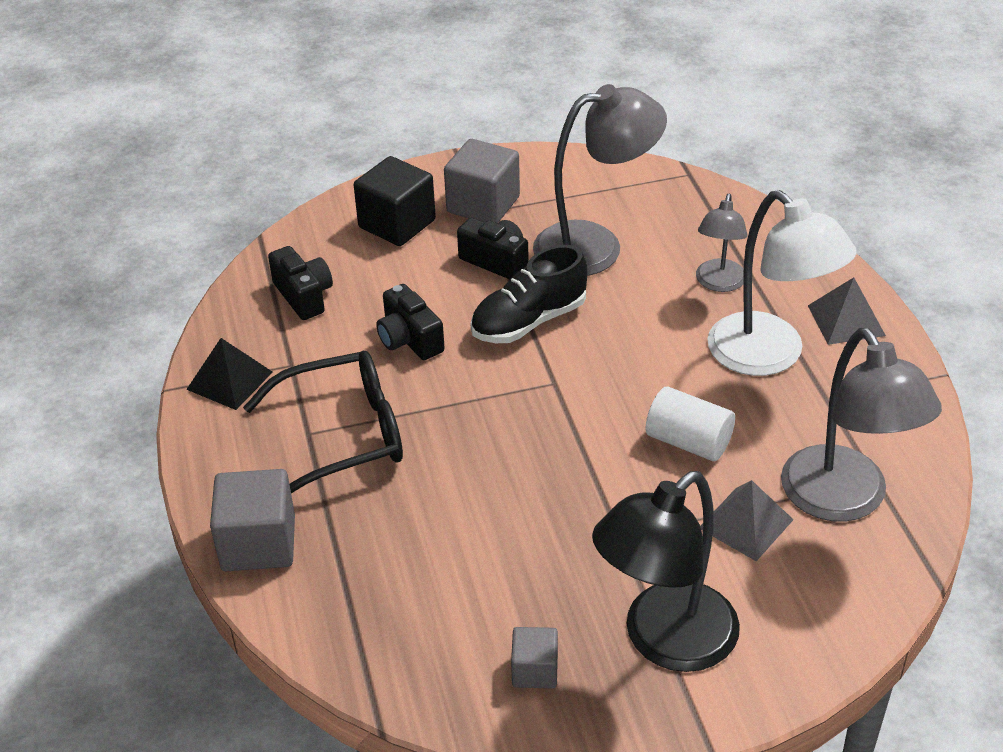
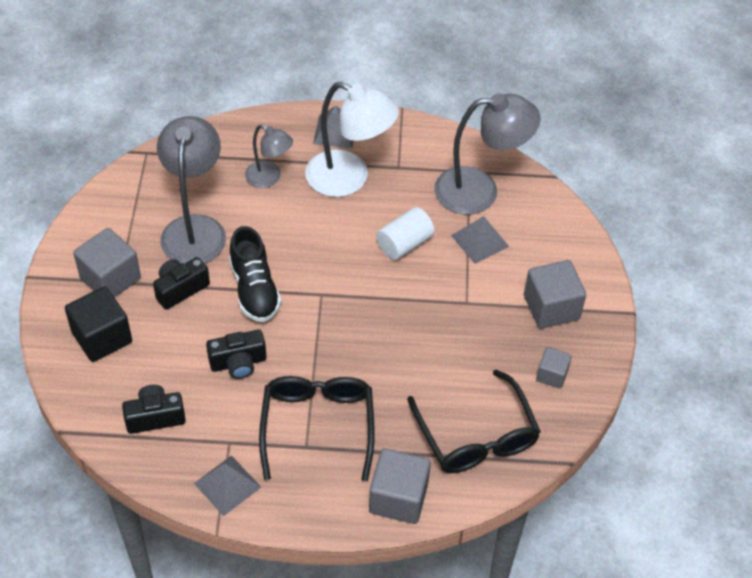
camera: 75 degrees left, 10 degrees up
(229, 380) = (227, 485): black pyramid -> grey pyramid
(387, 603) = (476, 436): none -> black glasses
(665, 641) = (551, 307): black lamp -> grey cube
(769, 356) = (349, 179): white lamp -> white lamp turned 45 degrees clockwise

